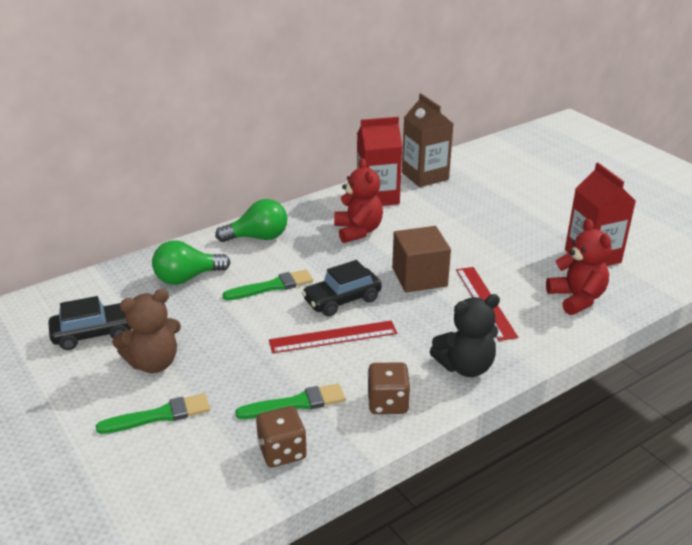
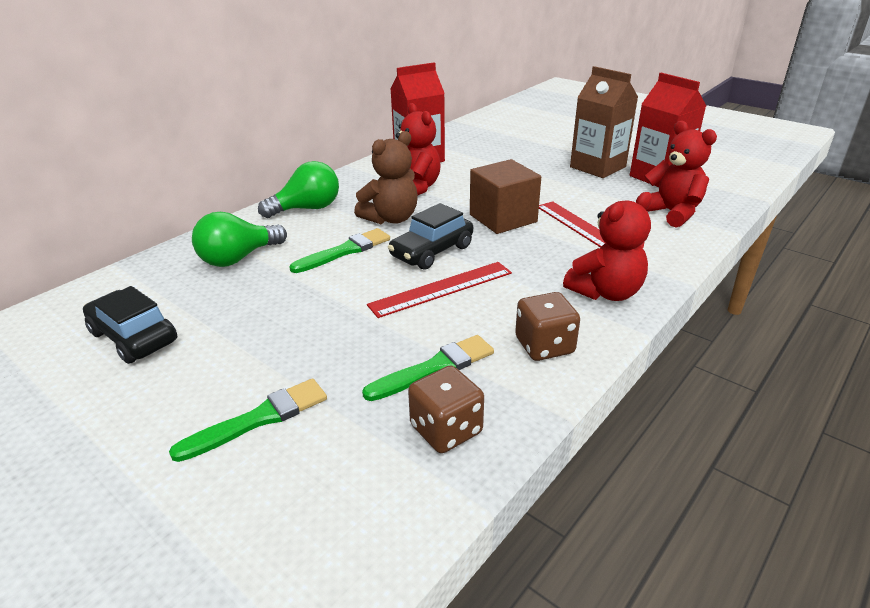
camera: 15 degrees left, 0 degrees up
(94, 334) = (134, 337): black car -> black car turned 105 degrees counterclockwise
(153, 363) = (227, 356): brown teddy bear -> brown teddy bear (391, 218)
(425, 176) = (456, 137): brown carton -> brown carton (597, 167)
(465, 366) = (606, 292): black teddy bear -> red teddy bear

